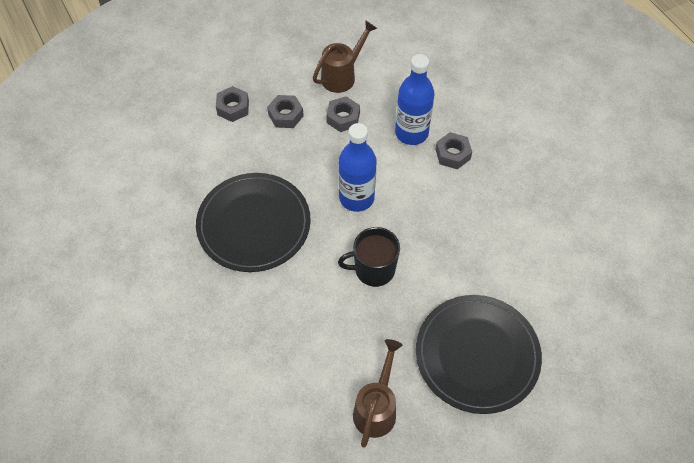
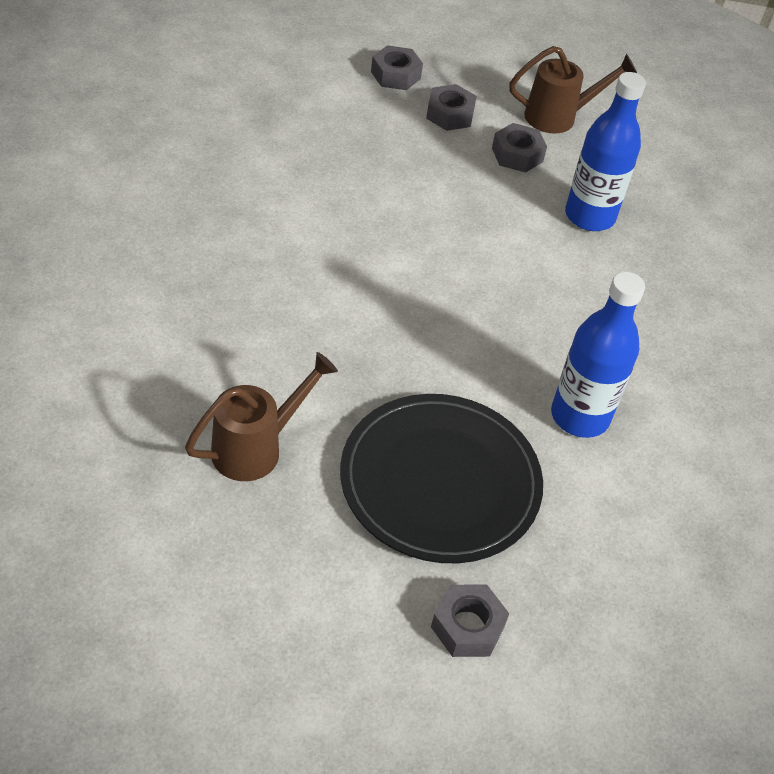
camera: 30 degrees right, 10 degrees down
(254, 224) = (304, 188): black plate -> none
(356, 198) = (452, 236): blue bottle -> blue bottle (579, 416)
(373, 269) = (400, 314): black mug -> none
(452, 154) = (622, 267): grey nut -> grey nut (467, 626)

